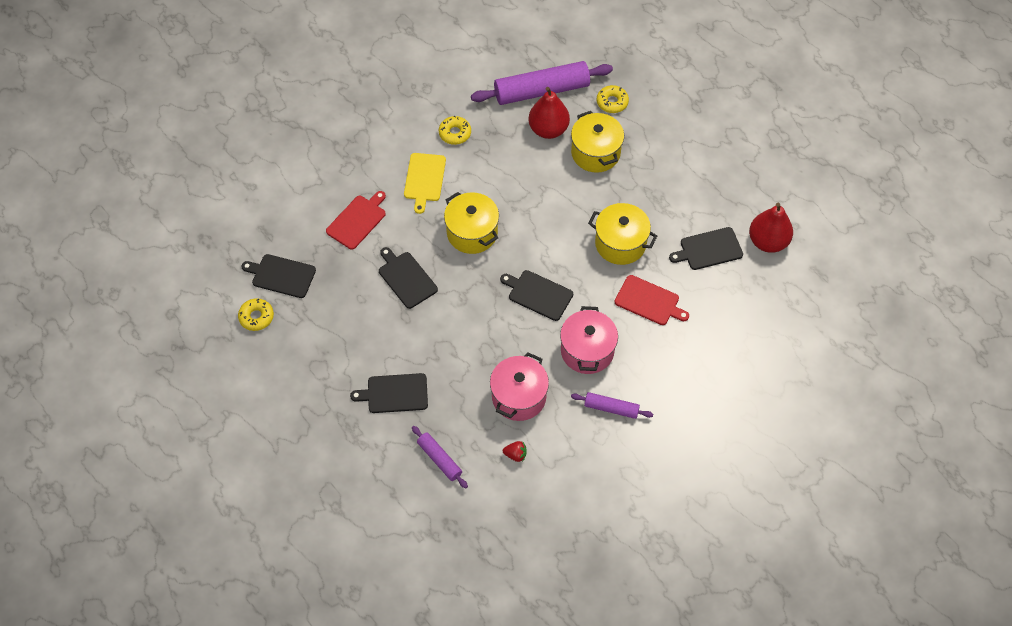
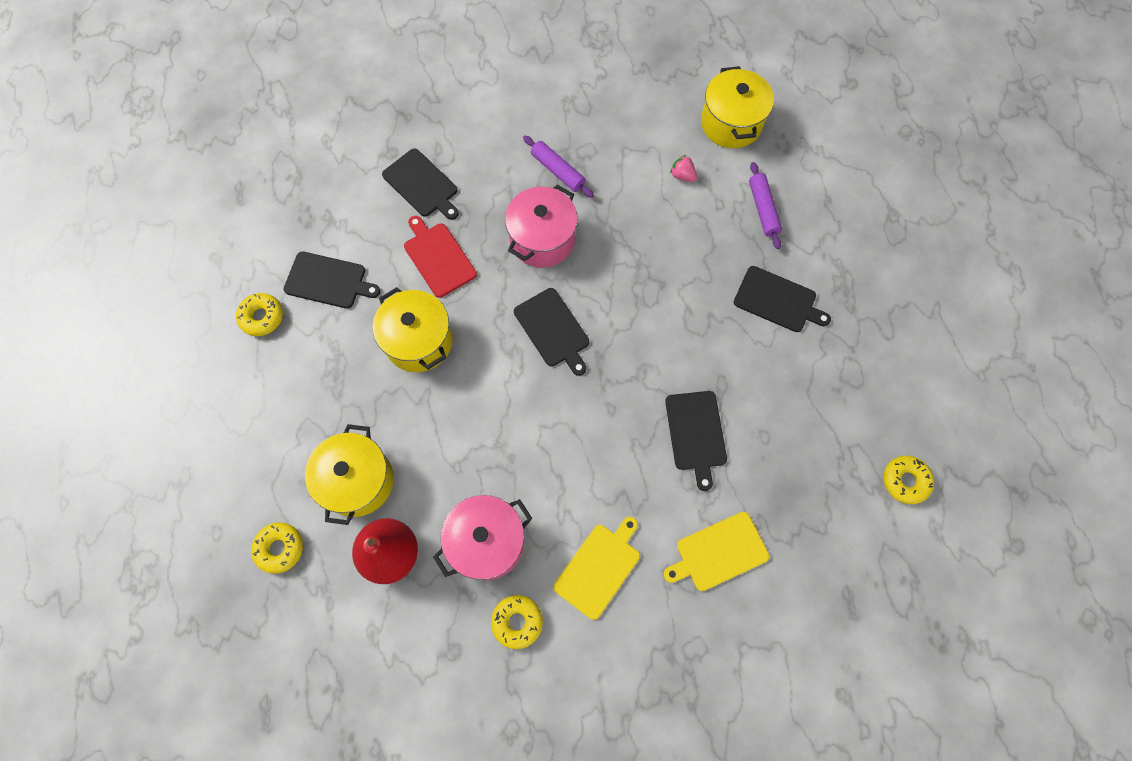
camera: 150 degrees left, 10 degrees up
(281, 275) = (852, 523): black cutting board -> black cutting board (422, 185)
(357, 220) = (719, 552): red cutting board -> yellow cutting board
(472, 233) = (582, 452): yellow pot -> yellow pot (731, 123)
(515, 454) = (682, 175): red strawberry -> pink strawberry
(519, 397) = (645, 229): pink pot -> pink pot (487, 542)
(541, 90) = (356, 626): purple rolling pin -> none
(730, 207) = (262, 317): none -> yellow donut
(767, 241) = (259, 255): red pear -> none

